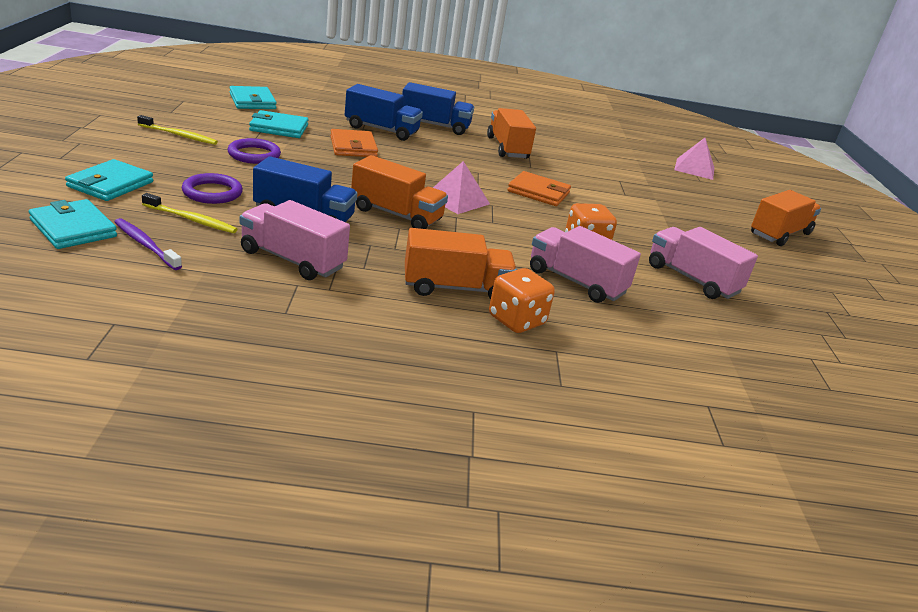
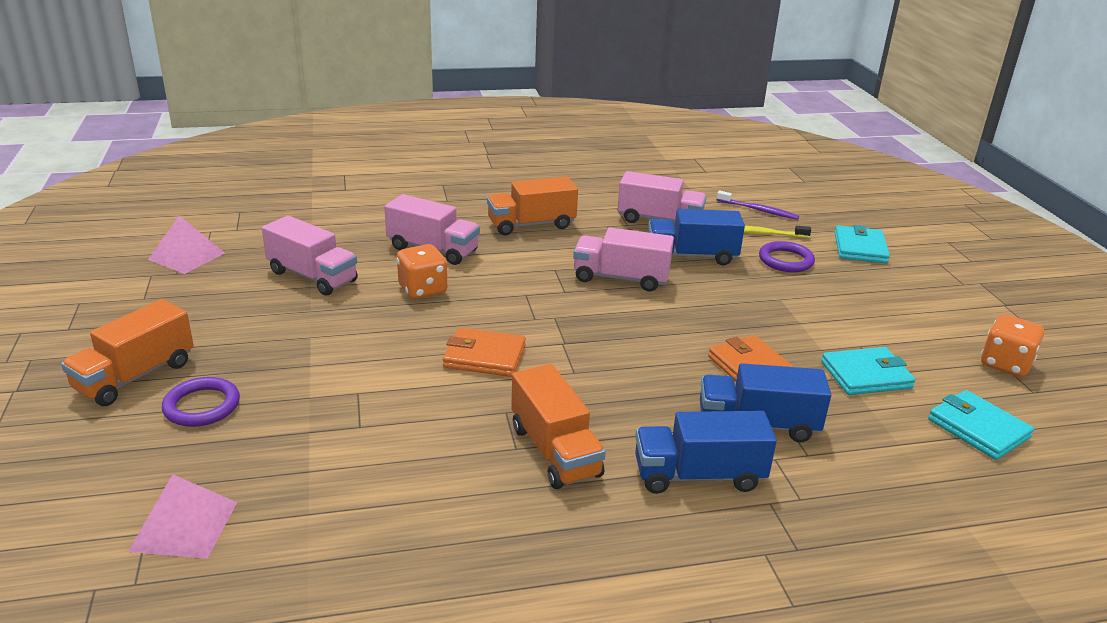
camera: 170 degrees right, 0 degrees up
(73, 228) = (814, 211): turquoise wallet -> none
(179, 135) = (922, 322): yellow toothbrush -> none
(254, 155) = (822, 317): purple ring -> purple ring (202, 406)
(396, 214) = (620, 278): orange truck -> pink truck
(457, 199) = (576, 314): pink pyramid -> pink pyramid (186, 256)
(516, 320) = (478, 212): orange dice -> orange dice (1005, 364)

